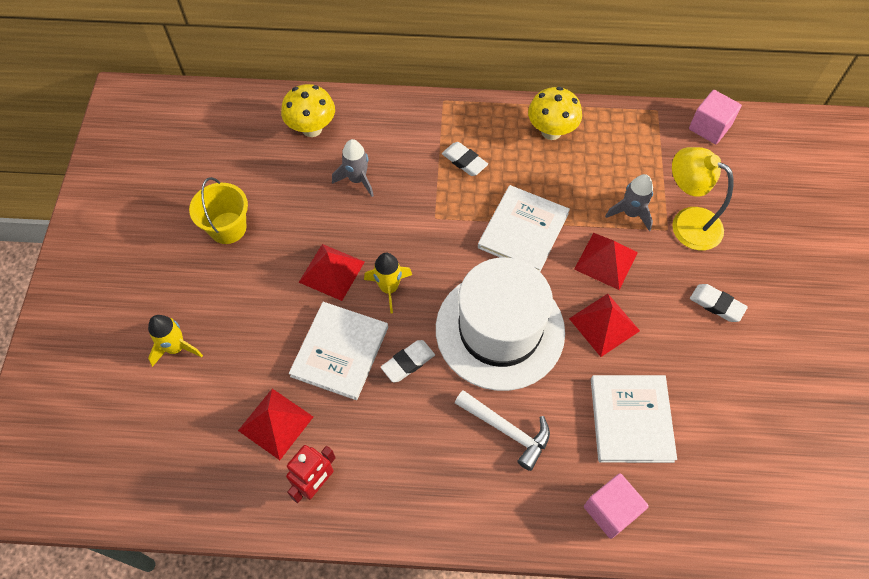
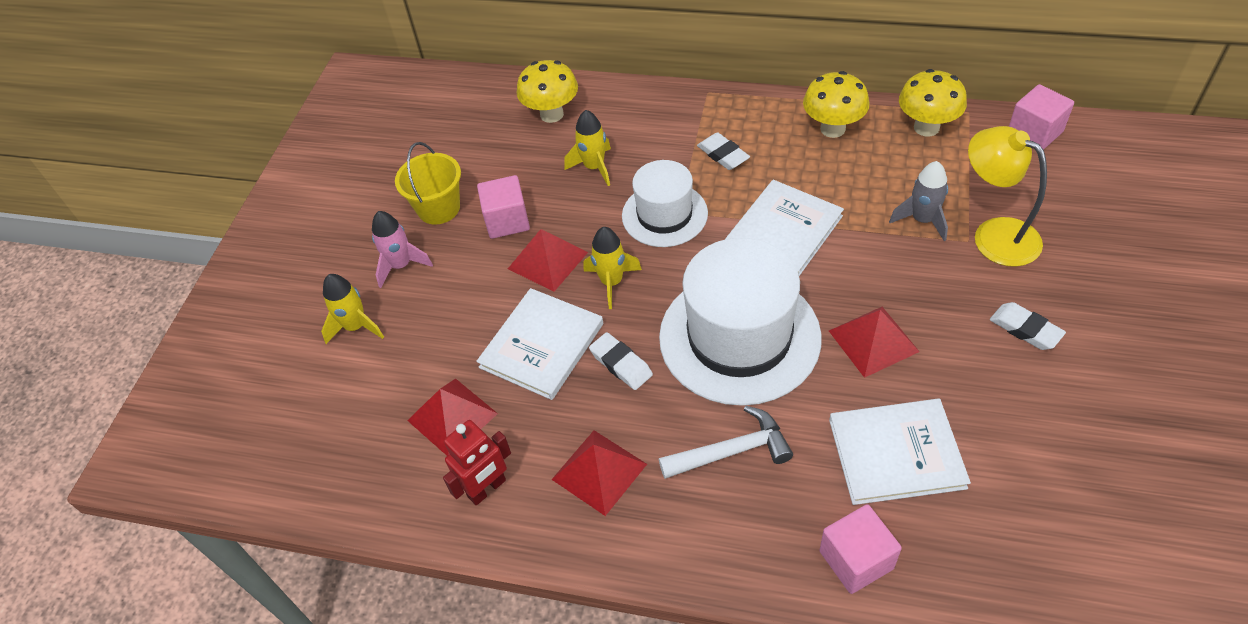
camera: 15 degrees right, 10 degrees down
(204, 286) = (401, 265): none -> pink rocket
(290, 236) = (507, 221): none -> pink cube
(357, 179) = (594, 167): grey rocket -> yellow rocket
(408, 362) = (621, 364): white eraser -> white eraser turned 75 degrees clockwise
(423, 221) = (664, 214): none -> white hat
(507, 430) = (732, 451): white hammer -> white hammer turned 60 degrees counterclockwise
(606, 261) = (884, 270): red pyramid -> red pyramid (599, 471)
(625, 126) = (926, 127): none -> yellow mushroom
(631, 419) = (896, 453): white book -> white book turned 75 degrees clockwise

